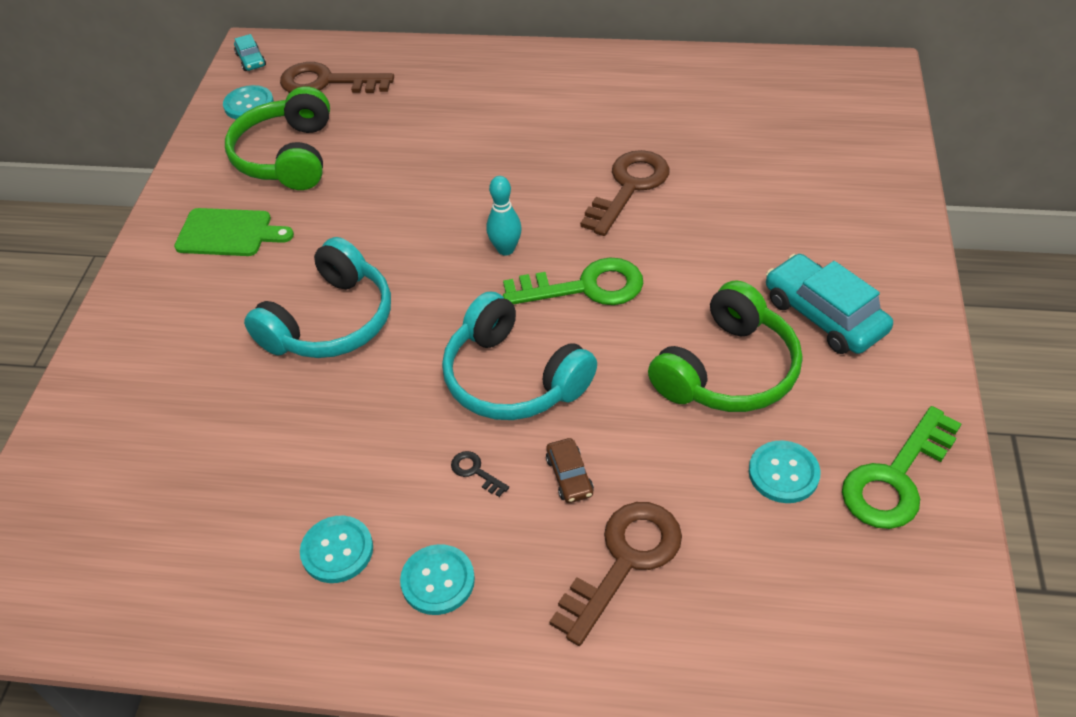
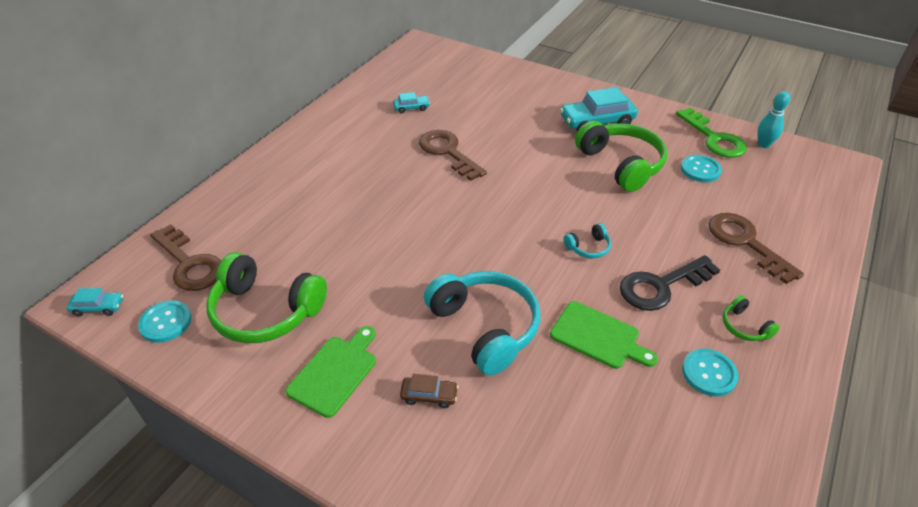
camera: 70 degrees left, 5 degrees down
(327, 82) = (189, 263): brown key -> brown key turned 75 degrees counterclockwise
(356, 426) = (598, 336): none -> green cutting board
(438, 581) = (744, 326): turquoise button -> green headphones
(475, 472) = (661, 286): black key -> black key, size x2.38
(506, 249) = (468, 219): turquoise bowling pin -> turquoise bowling pin (763, 144)
(513, 378) = (588, 247): turquoise headphones -> turquoise headphones, size x0.45
(569, 476) = (678, 246): brown car -> brown car (429, 395)
(584, 287) = (525, 195): green key -> none
(704, 121) = (411, 108): none -> turquoise car

